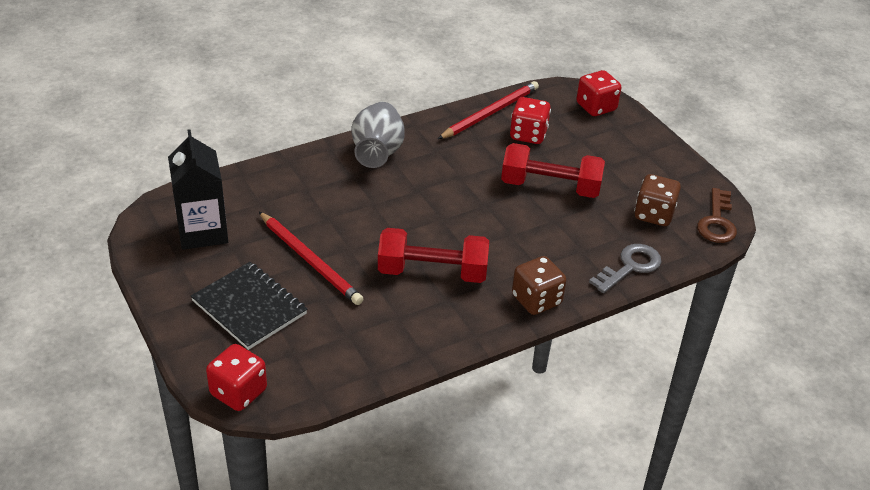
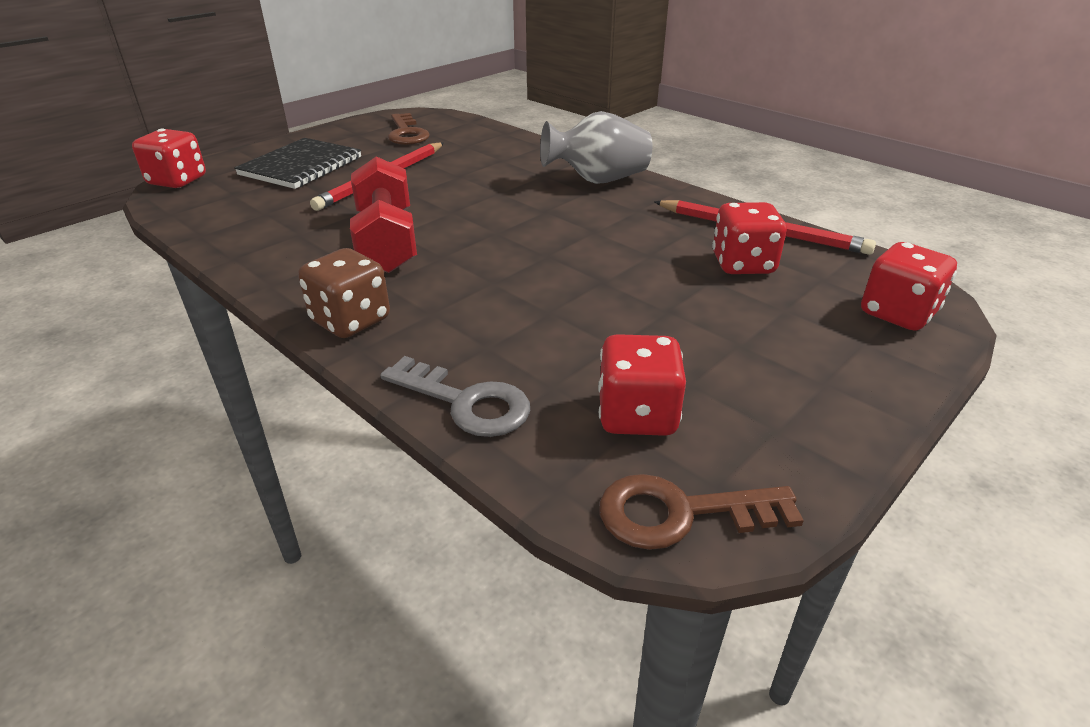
camera: 75 degrees right, 5 degrees down
(202, 232) = (406, 133): black carton -> brown key
(550, 187) = (629, 298): red dumbbell -> none
(654, 215) = (637, 415): brown dice -> red dice

